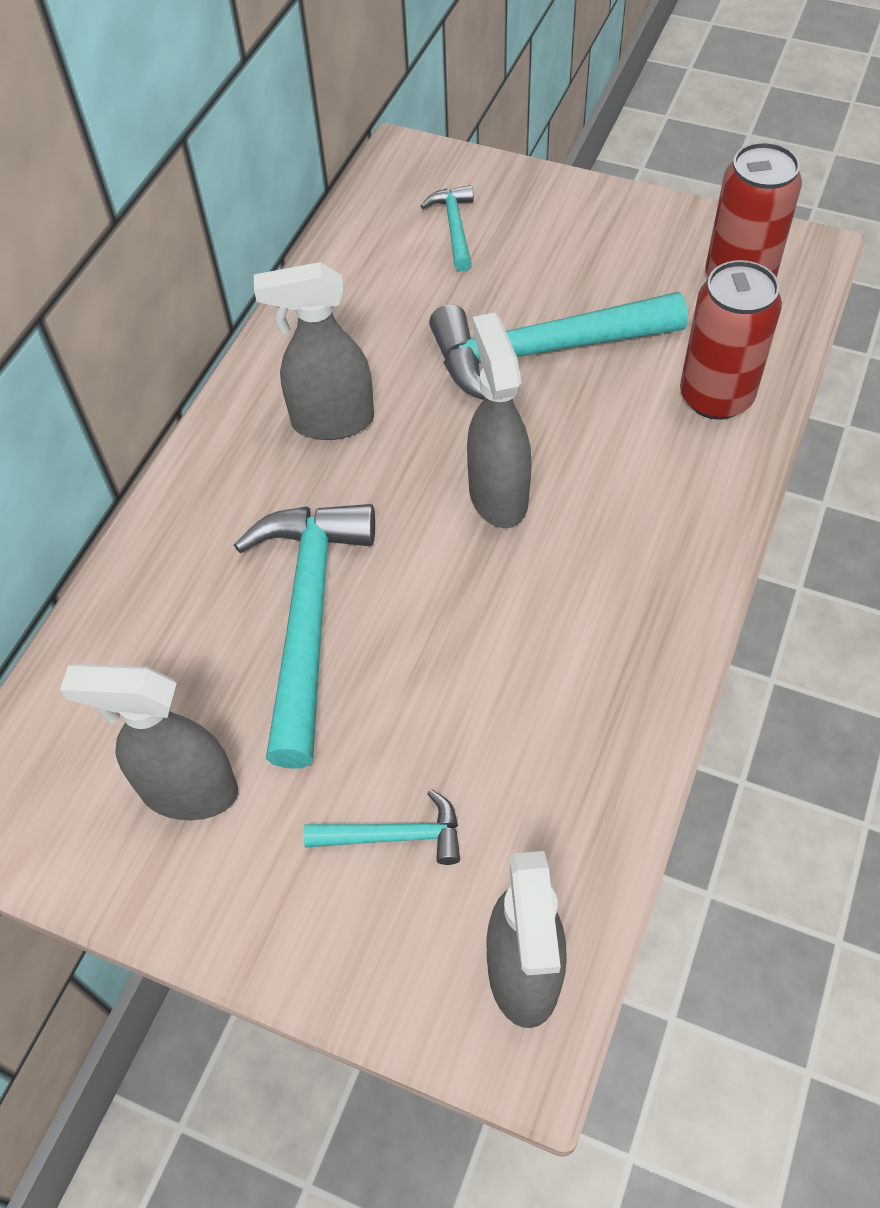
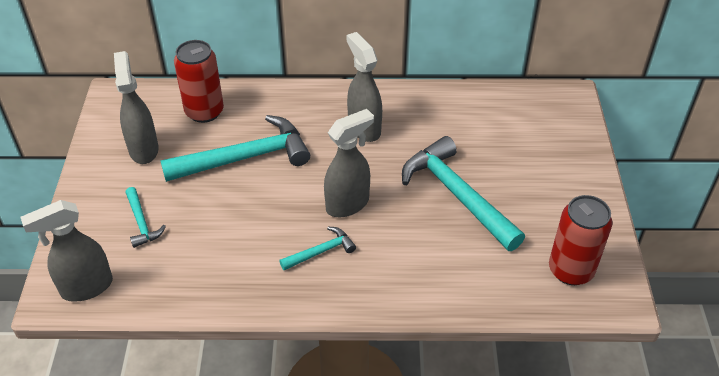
camera: 65 degrees right, 10 degrees down
(454, 227) = (528, 133): turquoise hammer -> turquoise hammer (321, 252)
(716, 397) = (467, 280): red can -> red can (204, 112)

